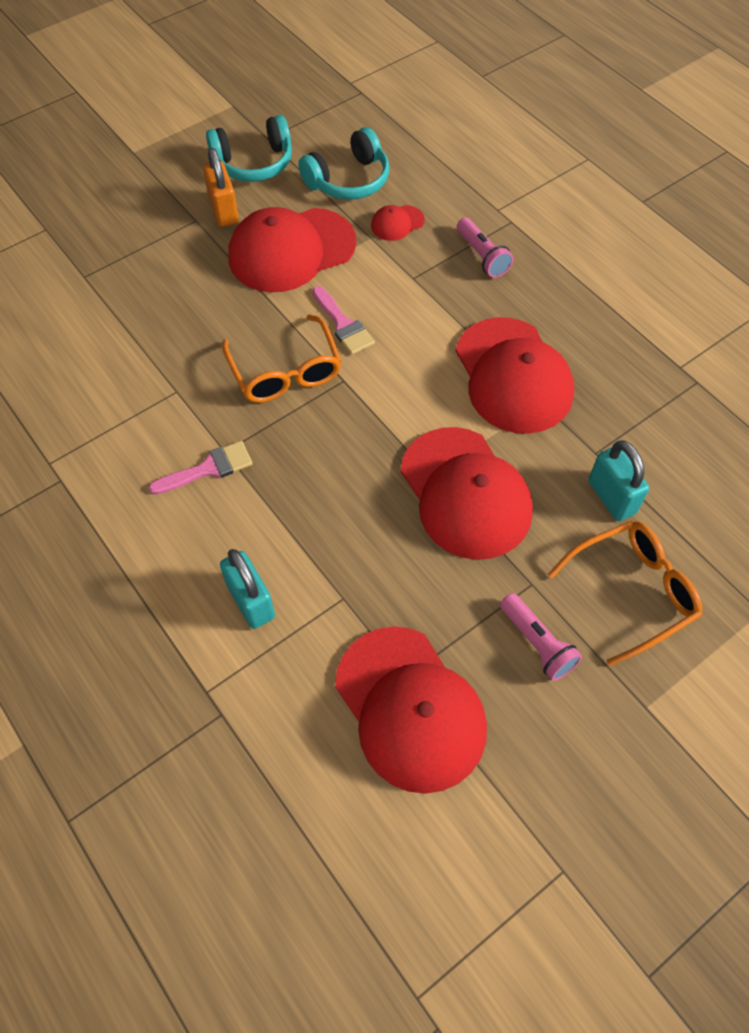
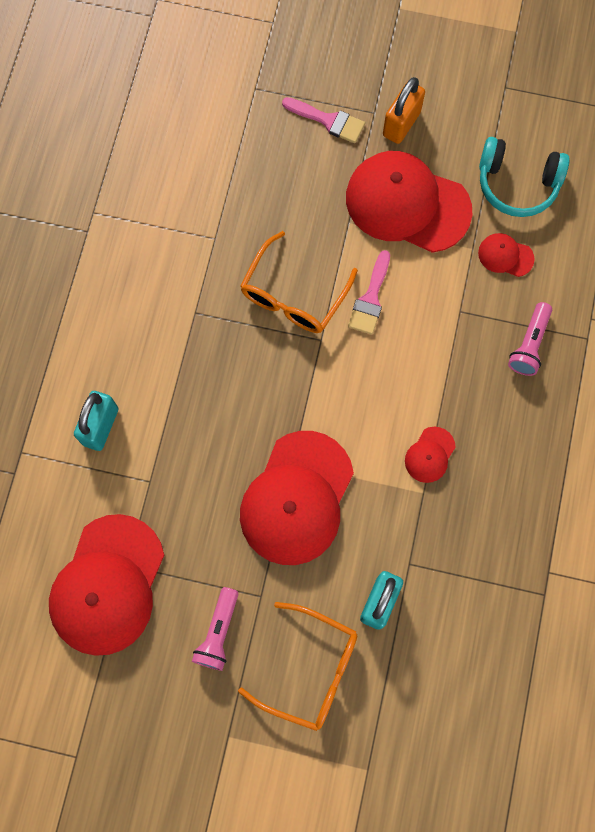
camera: 50 degrees right, 15 degrees up
(208, 469) = (173, 314): pink brush -> pink brush (328, 121)
(254, 163) = (469, 101): turquoise headphones -> none
(513, 376) = (430, 455): red cap -> red cap, size x0.43

